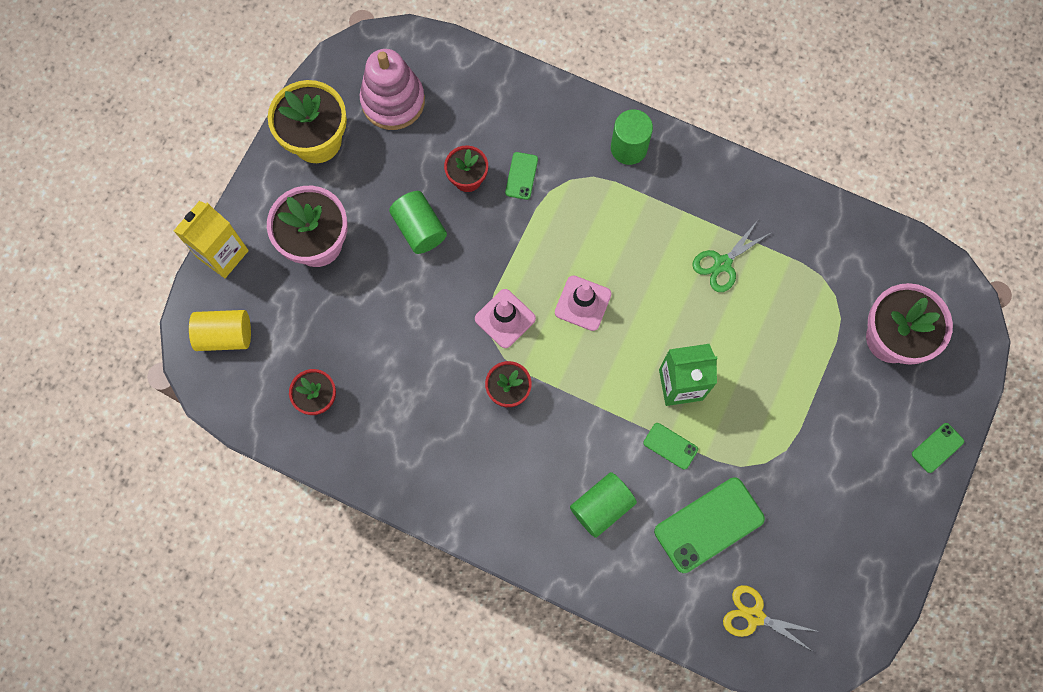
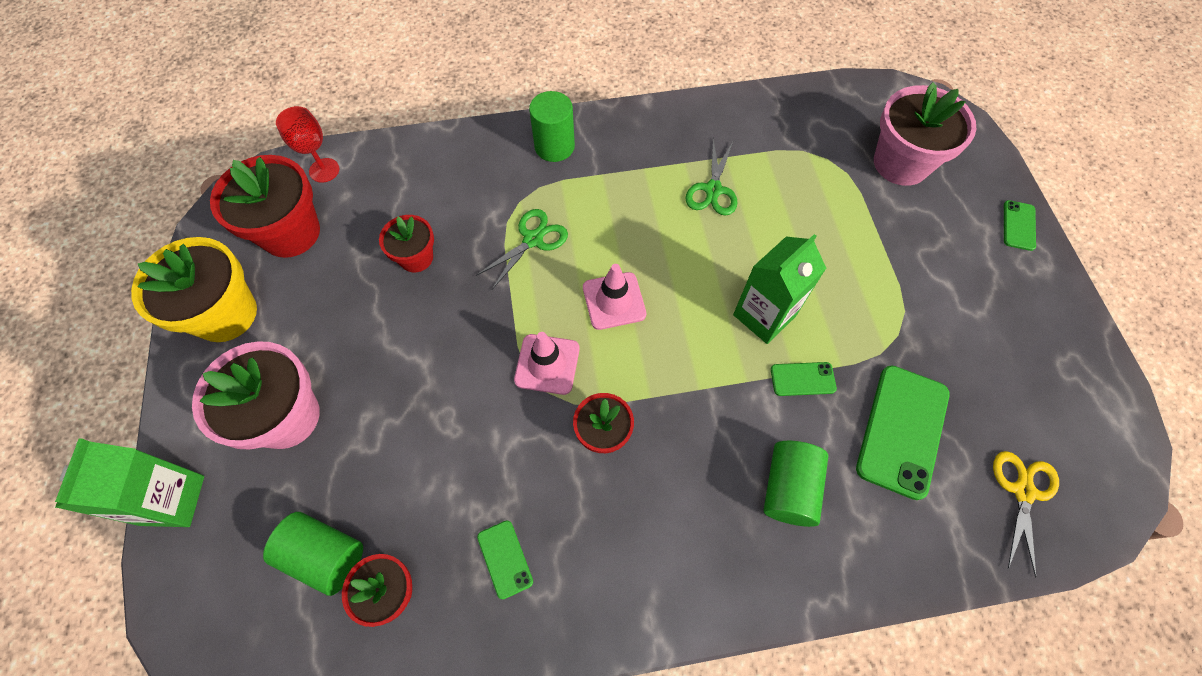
camera: 35 degrees left, 10 degrees down
(223, 254) = (172, 500): yellow carton -> green carton
(225, 335) = (226, 595): yellow cylinder -> none
(393, 101) = (290, 232): pink stacking toy -> red flower pot
(419, 229) = (396, 333): green cylinder -> green cylinder (325, 555)
(445, 61) = (324, 170): none -> red goblet
(521, 176) = (469, 225): green phone -> green phone (505, 559)
(559, 217) = (533, 239): none -> green scissors
(755, 616) = (1023, 491): yellow scissors -> yellow scissors turned 120 degrees clockwise

